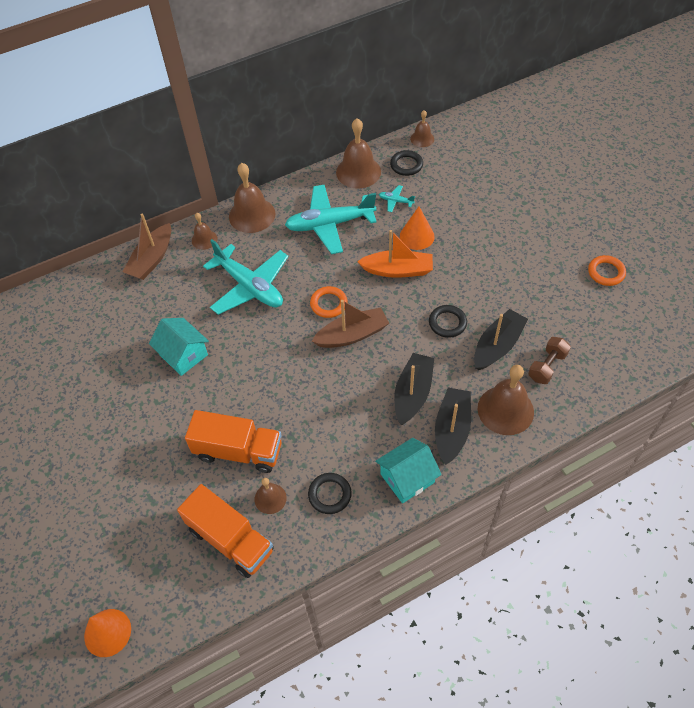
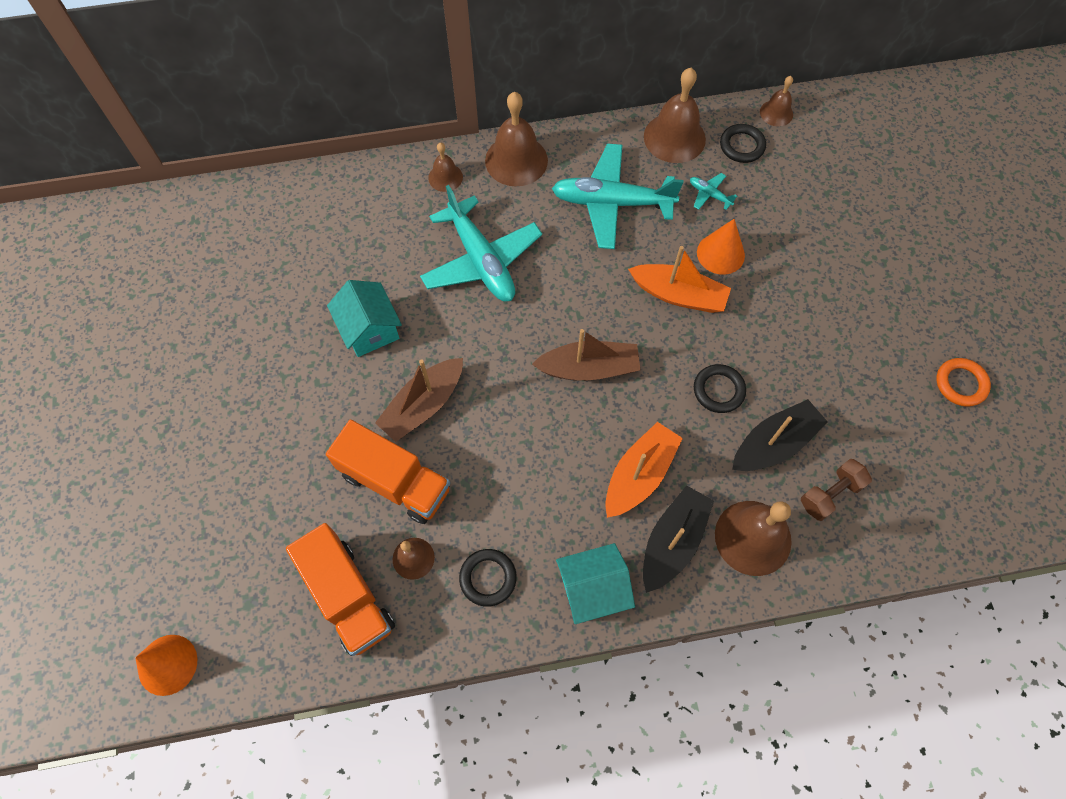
camera: 15 degrees right, 10 degrees up
(152, 259) = (372, 186): brown boat -> brown boat (423, 405)
(328, 304) = (573, 315): orange ring -> none
(413, 393) = (639, 474): black boat -> orange boat

